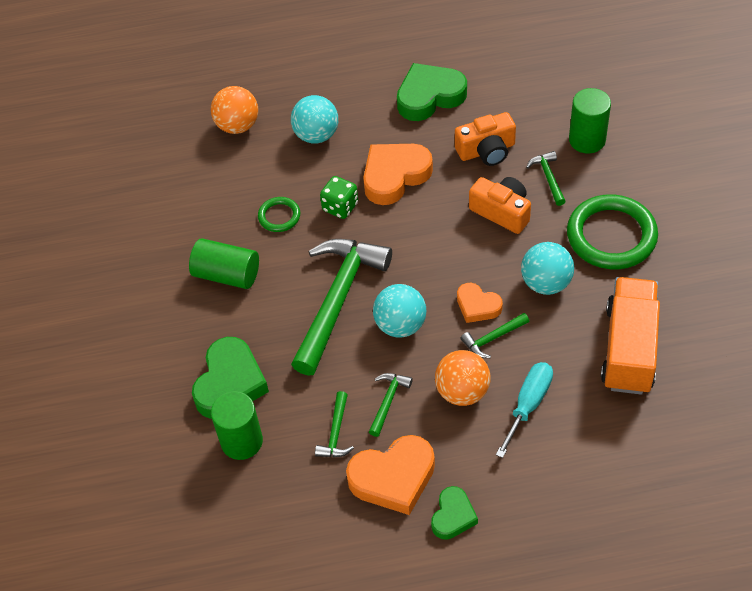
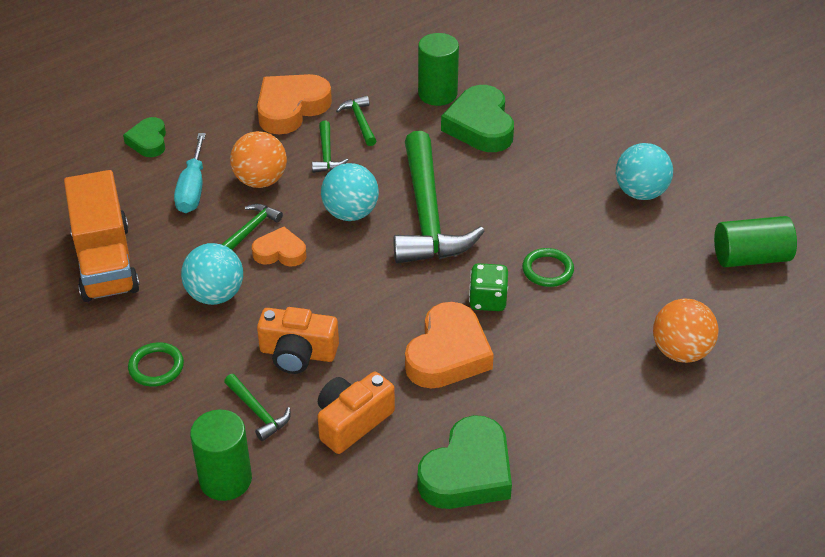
camera: 150 degrees right, 10 degrees down
(227, 274) = (556, 202): green cylinder -> green cylinder (751, 257)
(316, 135) = (576, 371): turquoise ball -> turquoise ball (640, 192)
(453, 516) = (227, 101): green heart -> green heart (148, 141)
(611, 236) = (156, 367): green ring -> green ring, size x0.49

